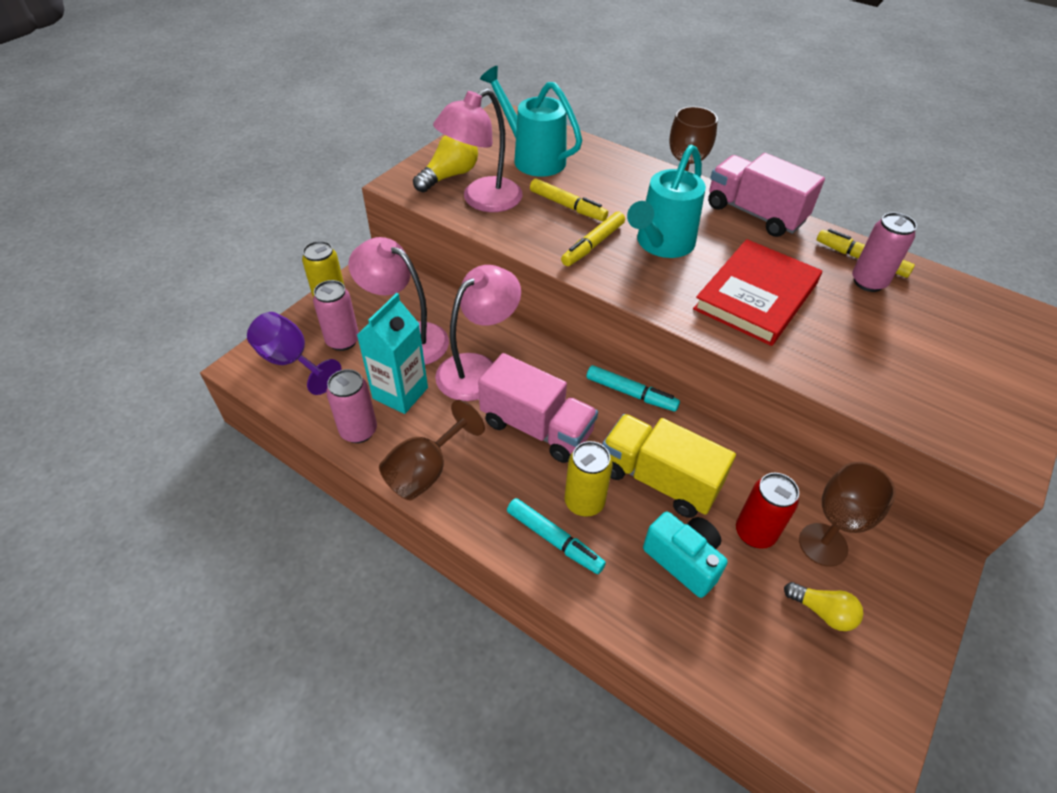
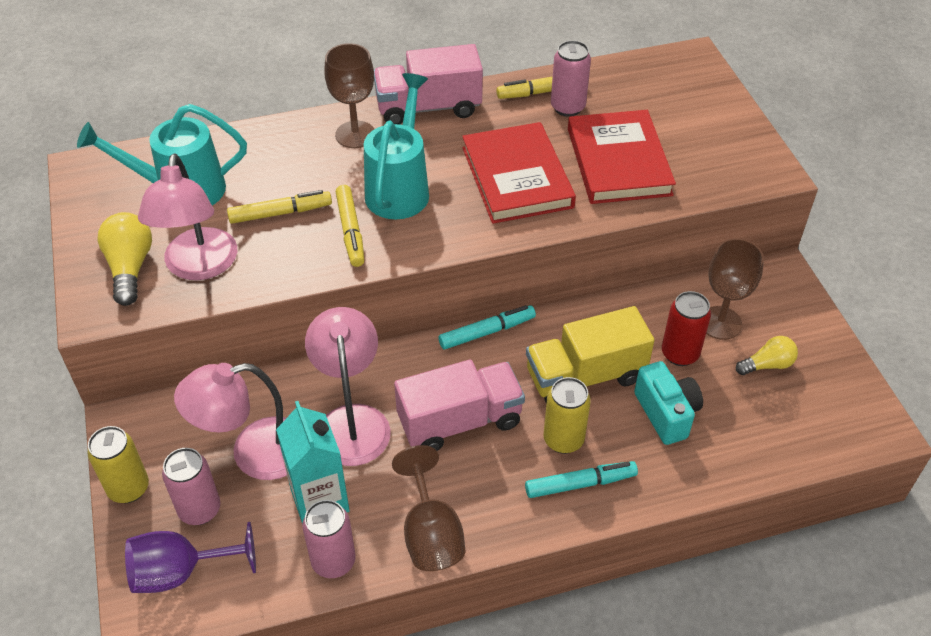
camera: 50 degrees left, 0 degrees up
(661, 244) = (400, 188): turquoise watering can -> turquoise watering can turned 150 degrees counterclockwise
(683, 560) = (666, 413): turquoise camera -> turquoise camera turned 75 degrees clockwise
(858, 344) = (618, 161): none -> red book

